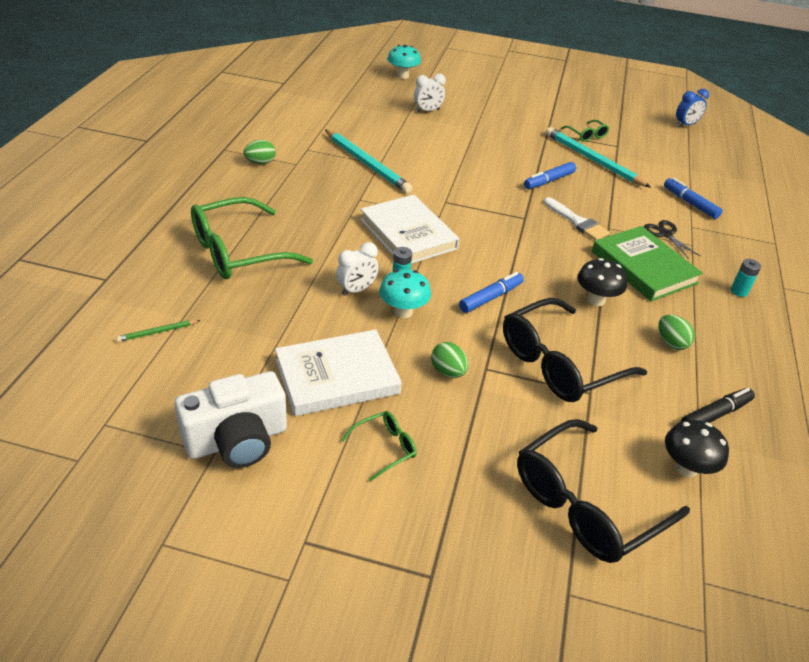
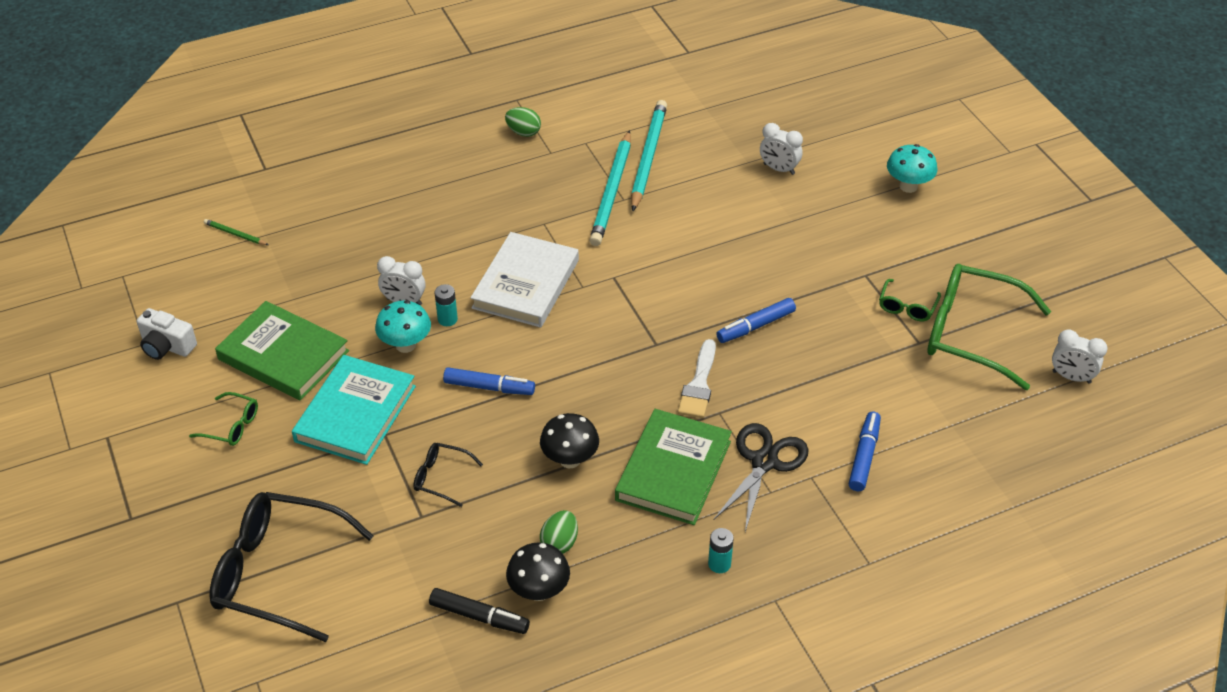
camera: 55 degrees right, 5 degrees up
(237, 440) = (167, 346): white camera -> white camera, size x0.61
(238, 252) = (377, 207): green glasses -> green glasses (971, 333)
(337, 376) = (283, 355): white book -> green book
(402, 76) = (831, 110): turquoise mushroom -> turquoise mushroom (908, 186)
(448, 371) = (355, 414): green egg -> turquoise book
(549, 181) = (756, 326): blue marker -> blue marker turned 45 degrees counterclockwise
(559, 363) = (441, 477): black glasses -> black glasses, size x0.46
(593, 160) = (852, 338): turquoise pencil -> turquoise pencil (647, 157)
(665, 234) = (764, 462): black scissors -> black scissors, size x1.56
(685, 125) = (1071, 377): blue clock -> white clock
(686, 468) = (383, 621): black mushroom -> black mushroom (539, 591)

